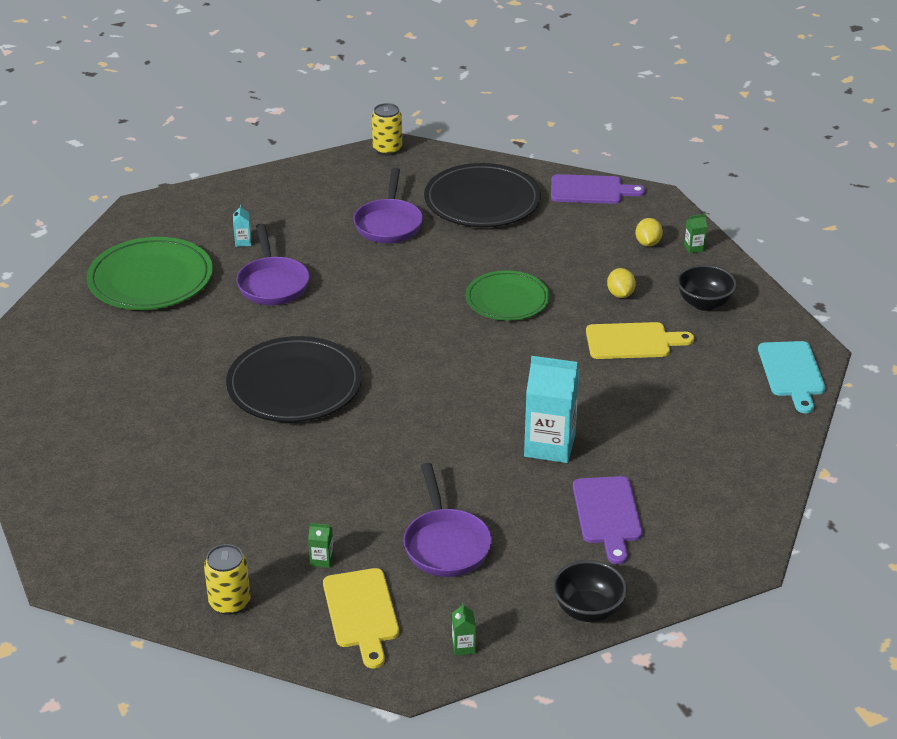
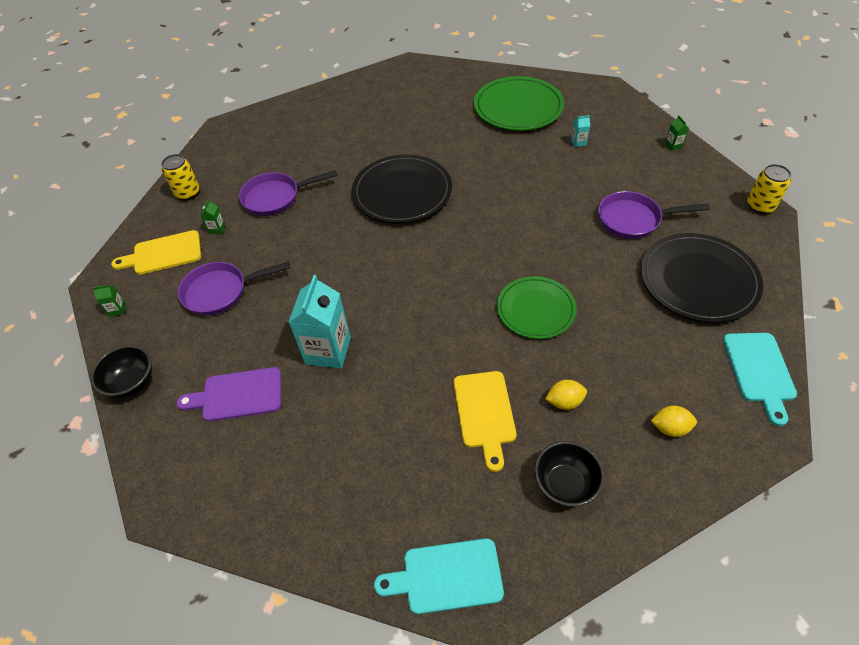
camera: 90 degrees right, 15 degrees up
(272, 283) = (526, 165): purple pan -> purple pan (276, 197)
(590, 190) = (759, 371): purple cutting board -> turquoise cutting board
(694, 248) = (676, 477): green carton -> green carton (673, 145)

